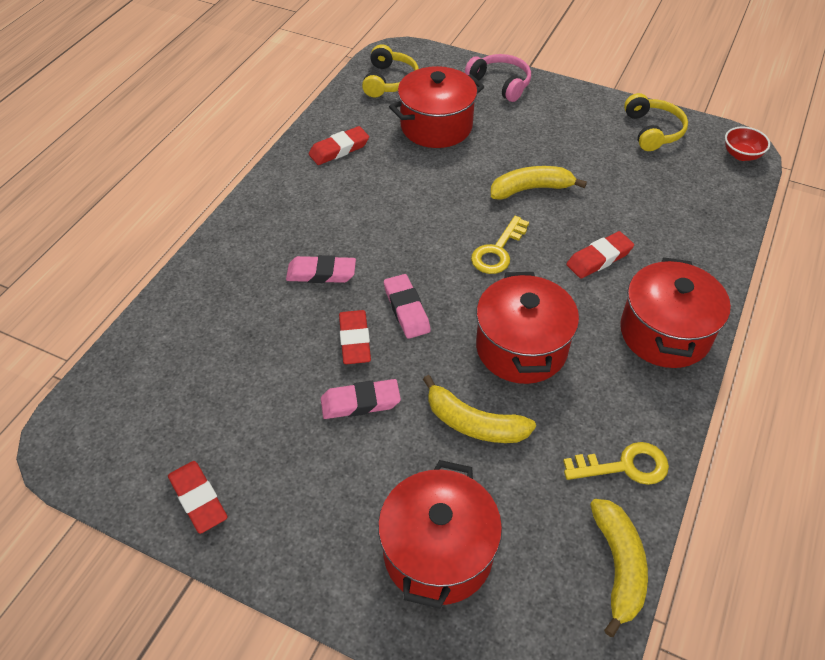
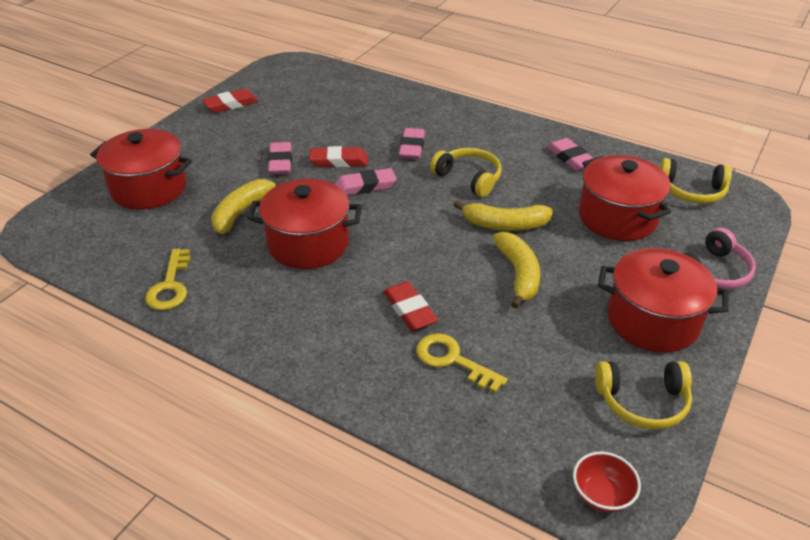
camera: 95 degrees right, 10 degrees down
(339, 149) = (570, 158): red eraser -> pink eraser
(382, 223) = (469, 178): none -> yellow headphones
(498, 251) = (428, 242): yellow key -> yellow key (453, 360)
(618, 566) = (92, 268): yellow banana -> yellow banana (505, 225)
(664, 333) = (300, 340): red pot -> red pot (652, 320)

